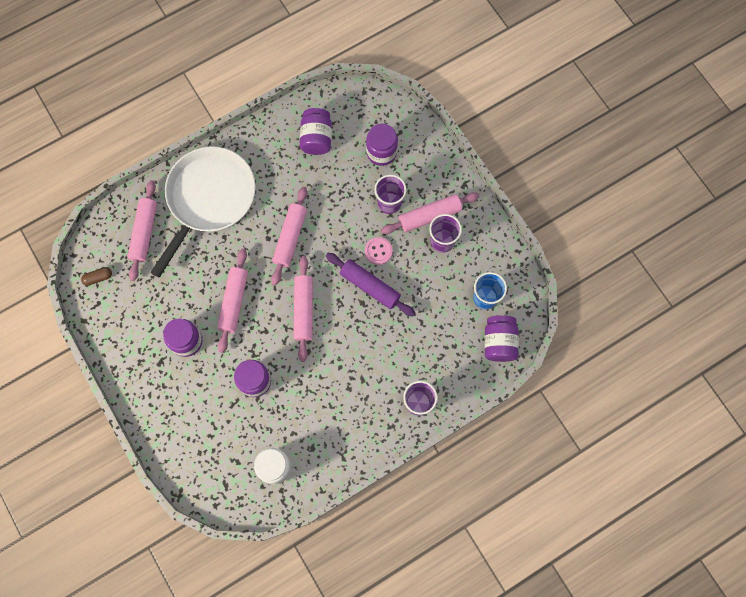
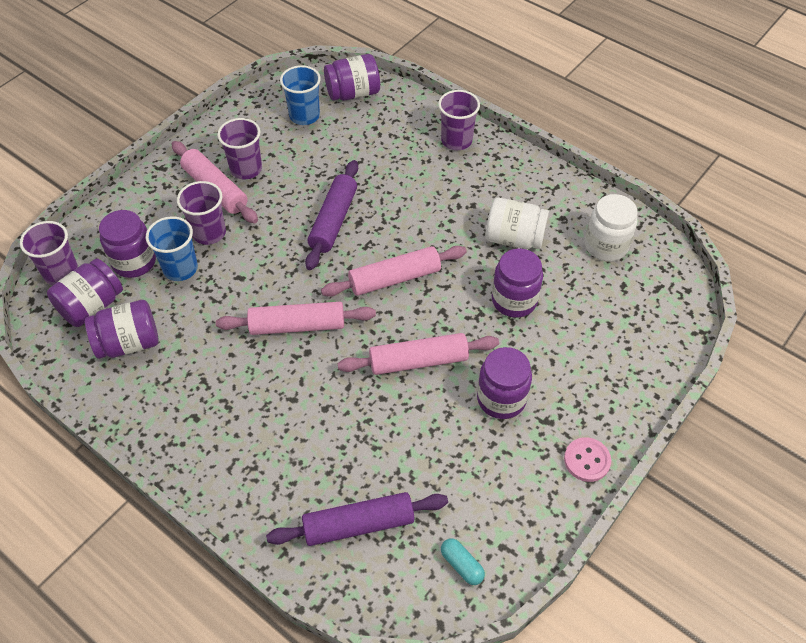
camera: 110 degrees left, 20 degrees down
(98, 278) = (461, 565): brown capsule -> turquoise capsule
(144, 232) = (358, 525): pink rolling pin -> purple rolling pin
(209, 198) = (269, 451): white pan -> none
(306, 404) = (514, 238): none -> white jar
(354, 122) = (92, 306): none -> purple jar
(365, 179) = (180, 268): none -> blue cup
(378, 251) = (282, 225): pink button -> pink button (587, 460)
(388, 108) = (61, 273): none -> purple cup

